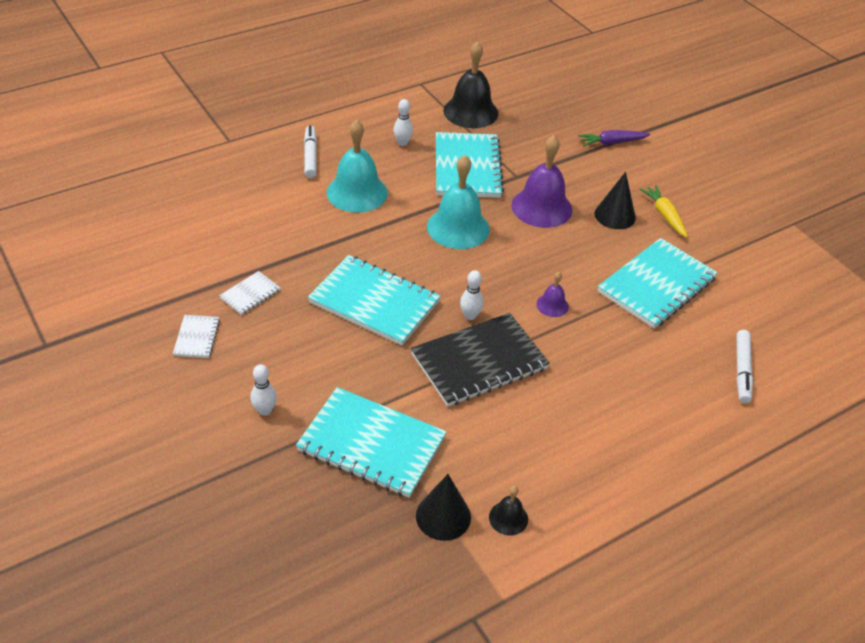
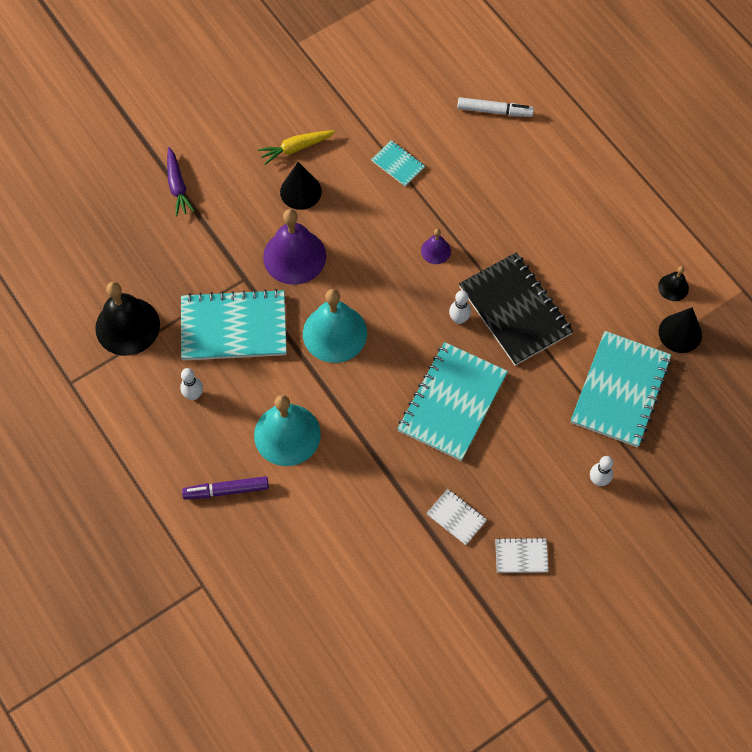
camera: 90 degrees left, 20 degrees up
(310, 156) = (226, 490): white marker -> purple marker
(656, 285) = (398, 164): turquoise notebook -> turquoise notebook, size x0.46

